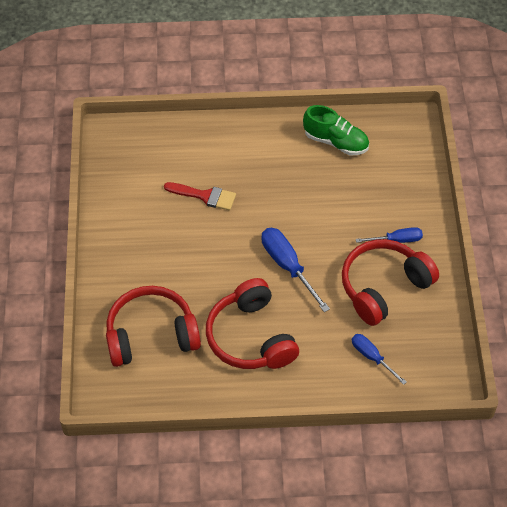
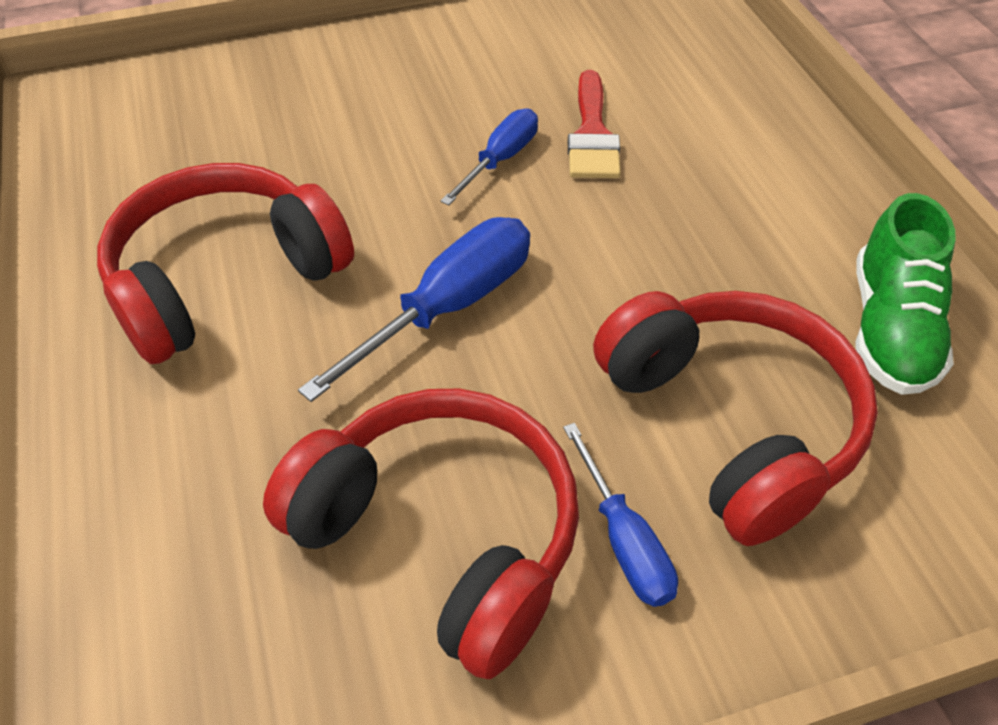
camera: 75 degrees right, 5 degrees down
(151, 335) = (213, 129): red headphones -> red headphones (732, 424)
(372, 357) = (185, 552): blue screwdriver -> blue screwdriver (500, 160)

